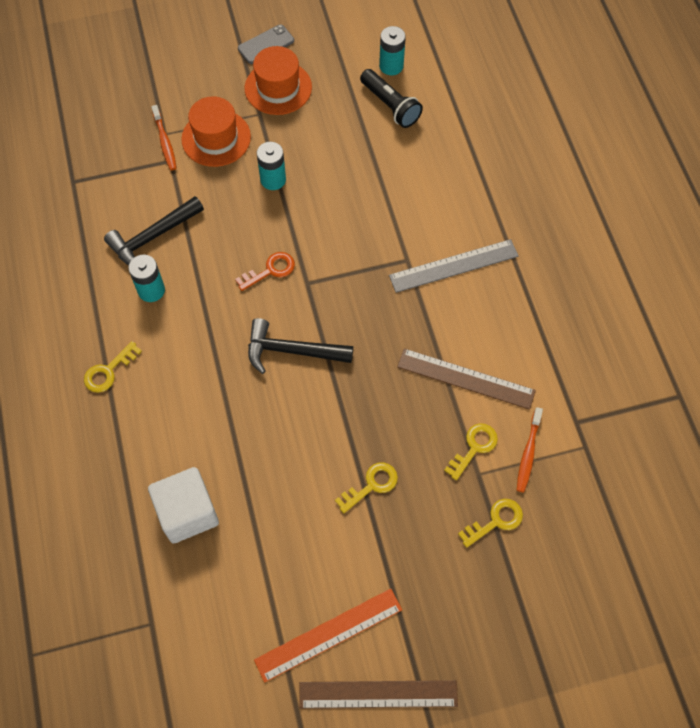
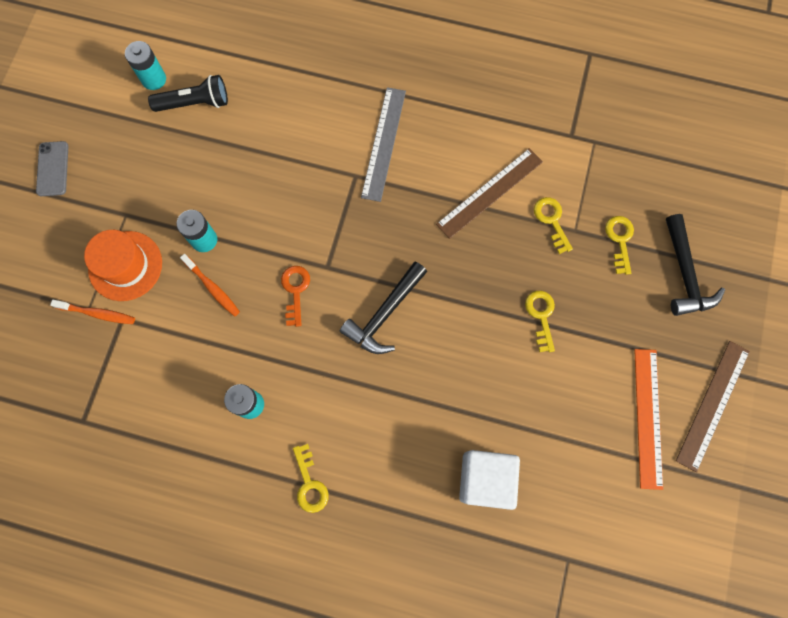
camera: 60 degrees left, 10 degrees up
(153, 237) = (195, 375): black hammer -> black hammer (684, 273)
(278, 88) = (109, 184): orange hat -> none
(528, 453) = (577, 184): orange toothbrush -> orange toothbrush (212, 287)

